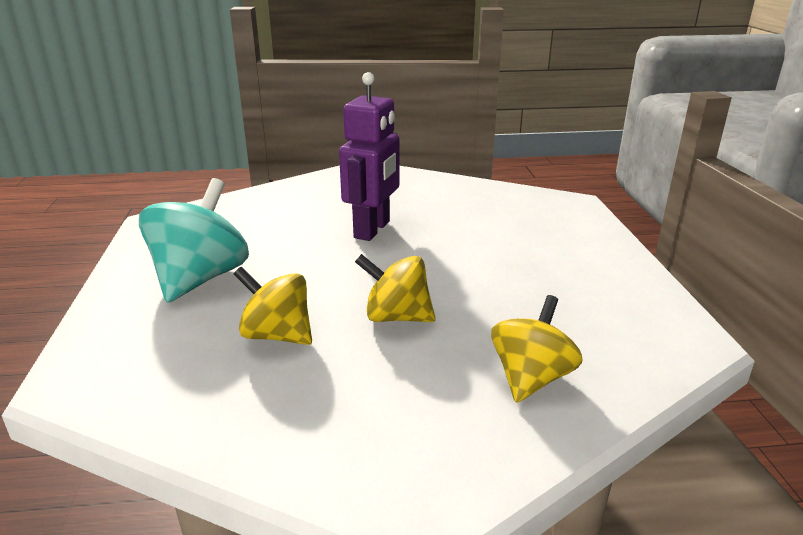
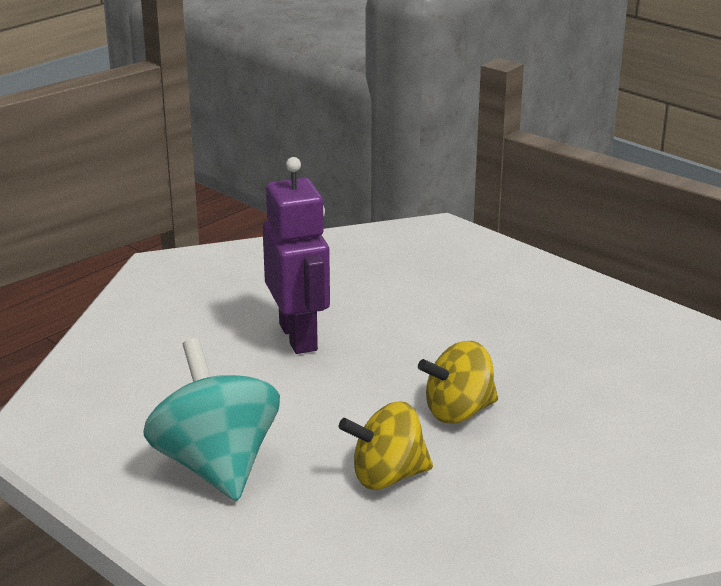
camera: 40 degrees left, 0 degrees up
(531, 378) = (623, 410): yellow spinning top -> none

